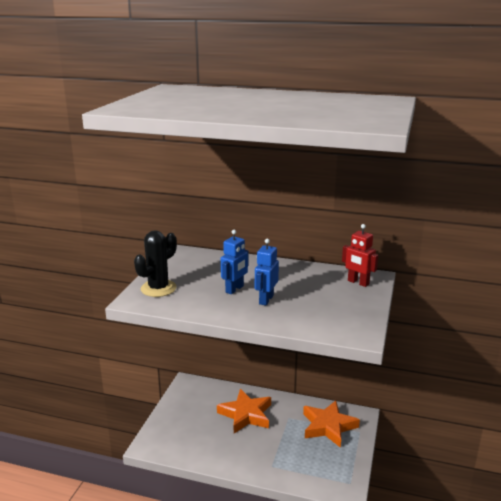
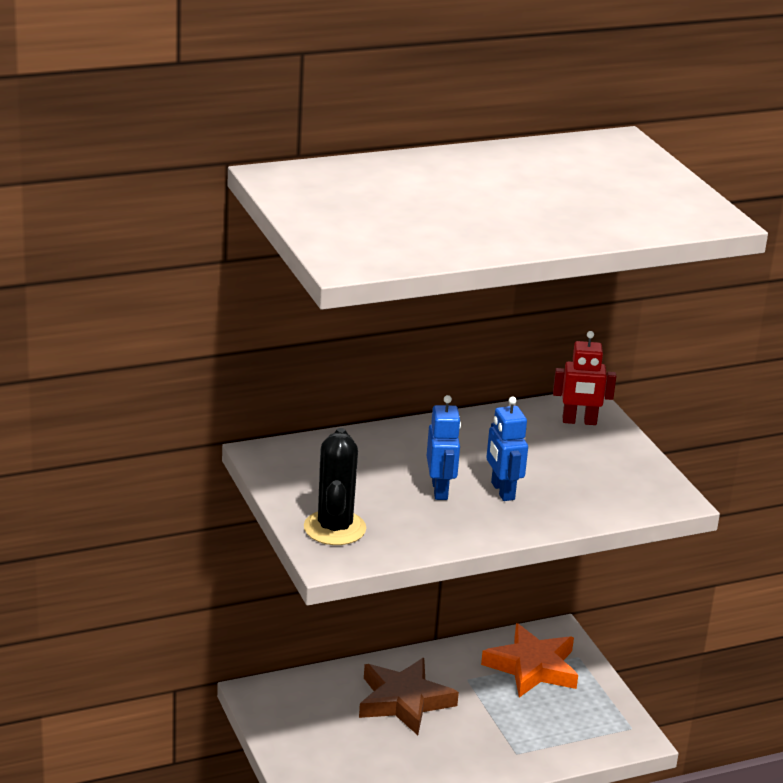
camera: 40 degrees left, 5 degrees up
(246, 414) = (404, 701): orange star -> brown star

